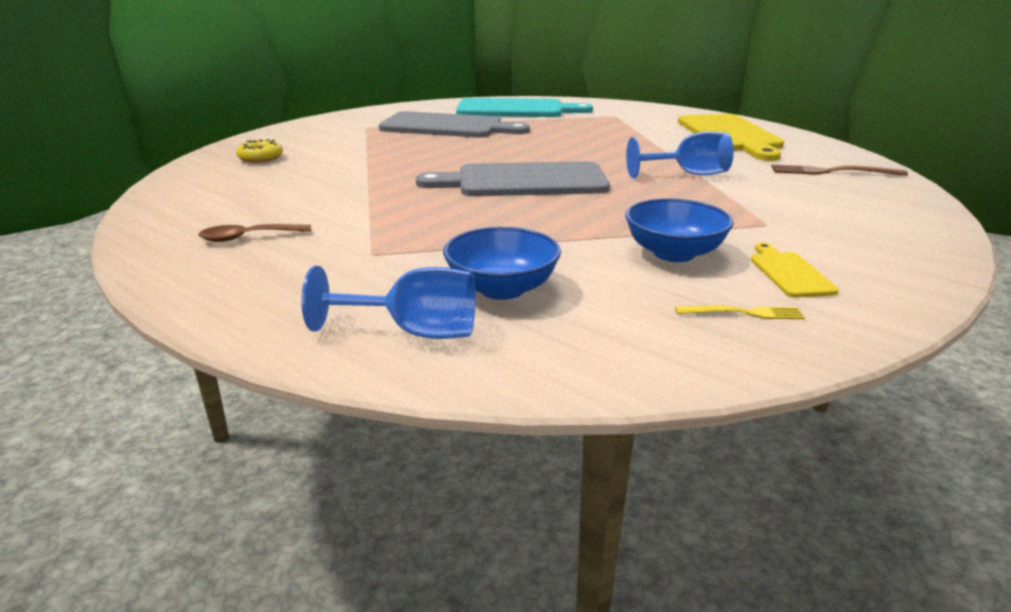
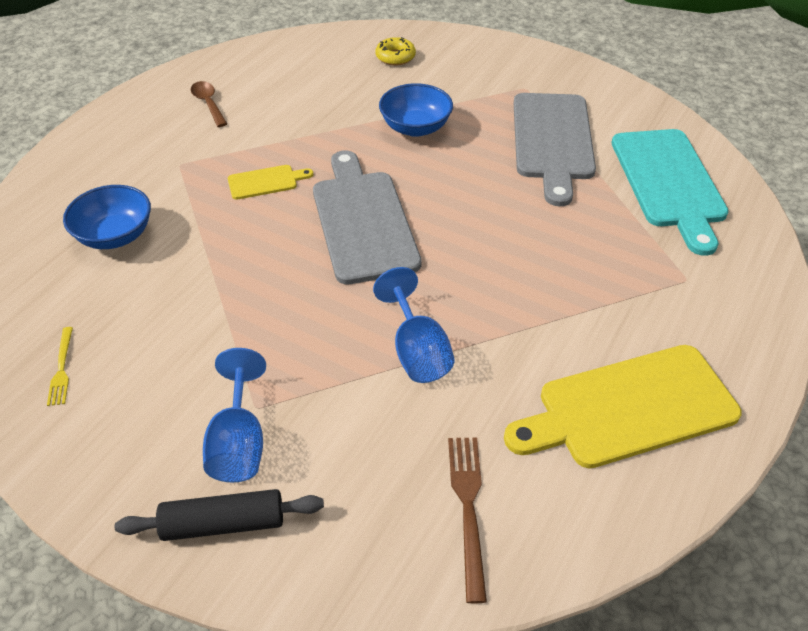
camera: 80 degrees right, 20 degrees up
(415, 332) = (57, 206): blue goblet -> blue goblet (239, 443)
(674, 253) = (179, 331): blue bowl -> blue bowl (415, 127)
(789, 273) = (134, 408): yellow cutting board -> yellow cutting board (266, 182)
(899, 237) = (223, 524): none -> black rolling pin

